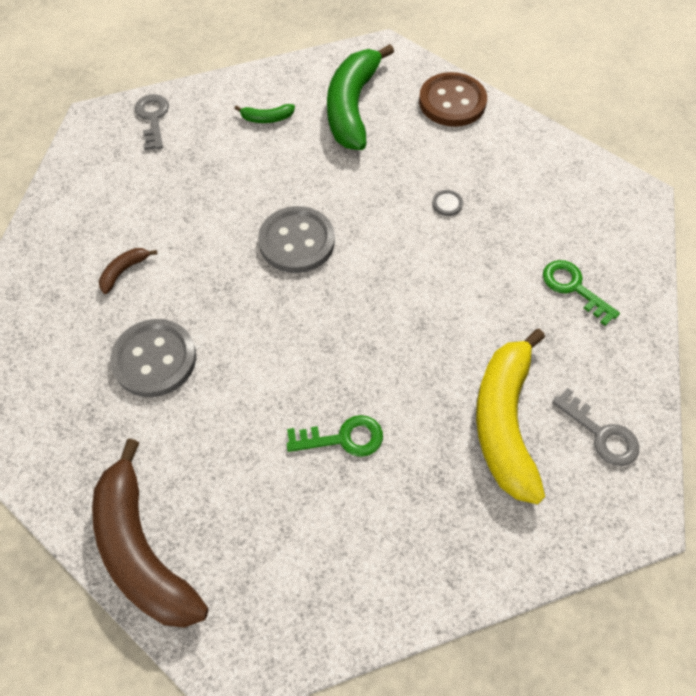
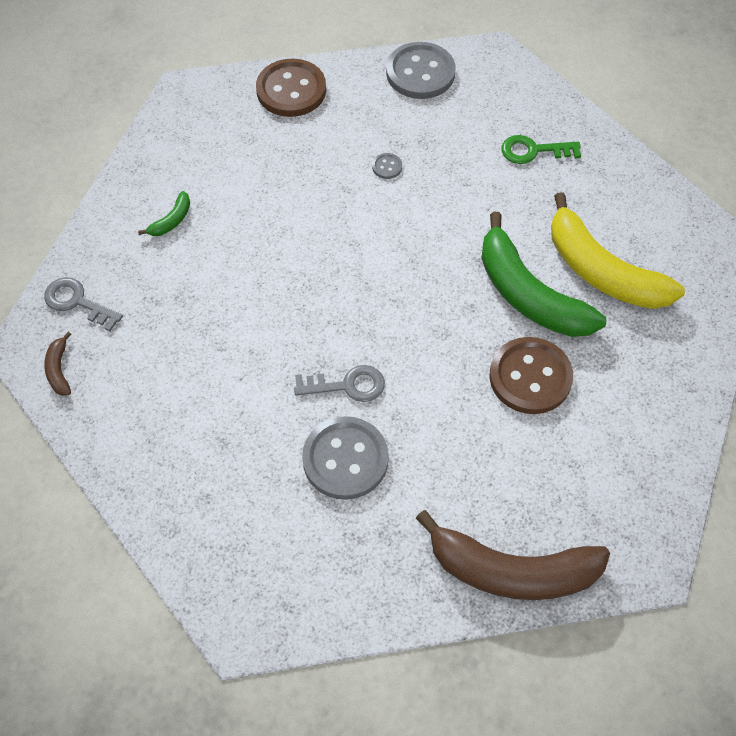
camera: 50 degrees left, 0 degrees up
(124, 271) = (232, 428): brown banana -> brown banana (59, 370)
(297, 241) = (325, 287): grey button -> grey button (420, 73)
(343, 438) = (530, 377): green key -> brown button
(352, 107) = (224, 155): green banana -> green banana (528, 294)
(601, 433) = (657, 225): grey key -> grey key (347, 385)

